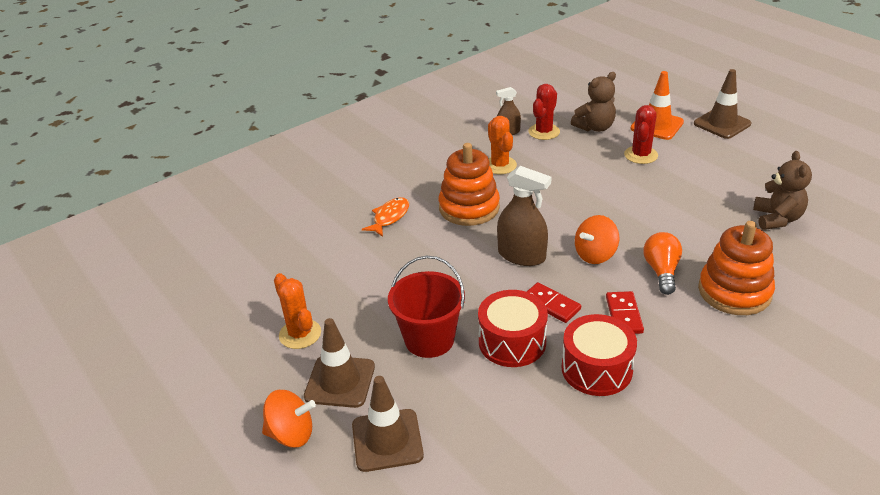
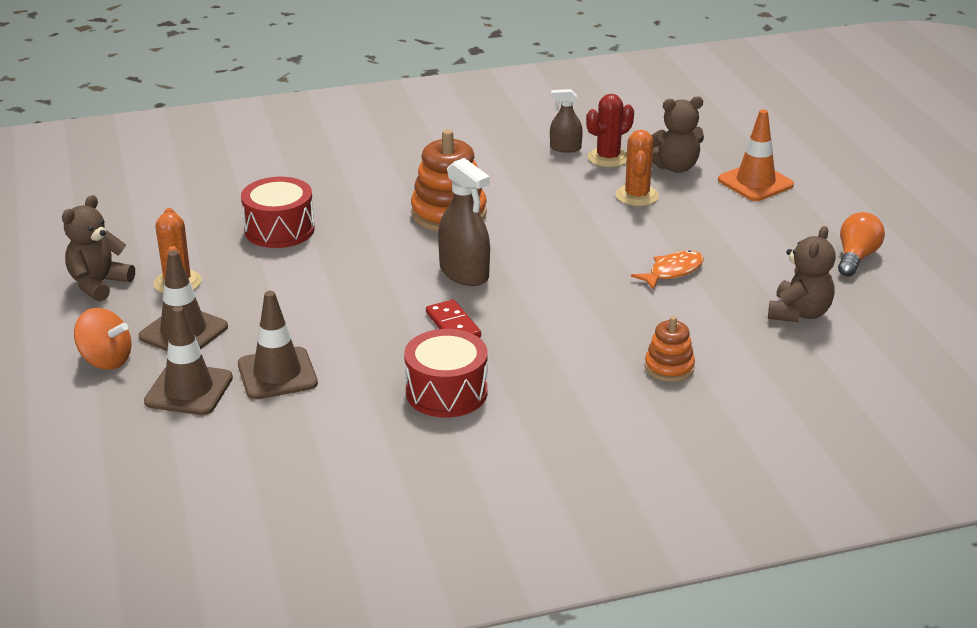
camera: 20 degrees right, 5 degrees down
(231, 357) = (99, 284): none -> brown teddy bear
(389, 217) = (354, 202): orange fish -> orange fish (672, 271)
(429, 339) = (299, 321): red bucket -> none
(500, 165) = (523, 180): orange cactus -> orange cactus (637, 196)
(512, 342) = (381, 346): red drum -> red drum (279, 230)
(595, 255) = (546, 293): orange spinning top -> none
(624, 315) = (522, 355): red domino -> none
(641, 155) = (701, 209): red cactus -> none
(661, 271) = (605, 327): orange light bulb -> orange light bulb (856, 257)
(722, 124) = (841, 200): brown traffic cone -> brown traffic cone (277, 374)
(734, 292) = (669, 367): orange stacking toy -> orange stacking toy, size x0.56

